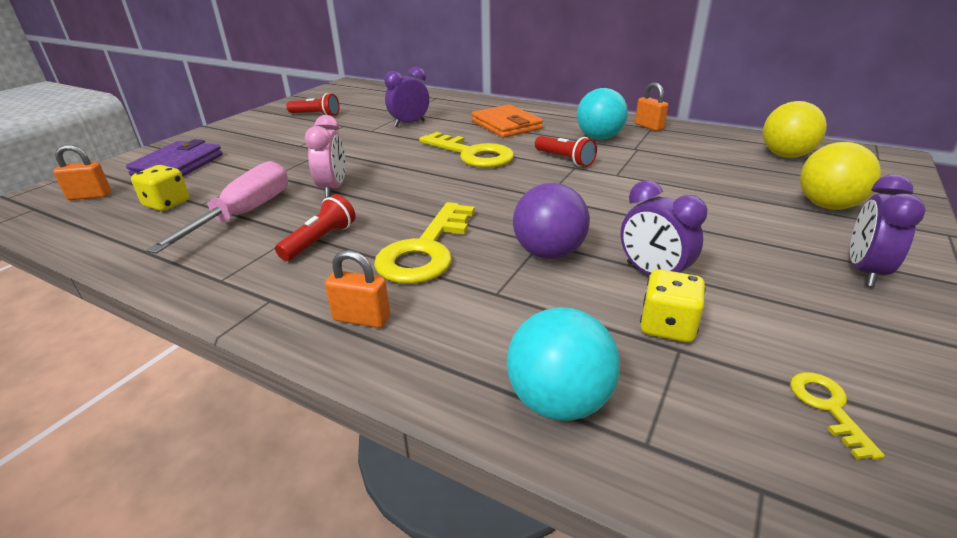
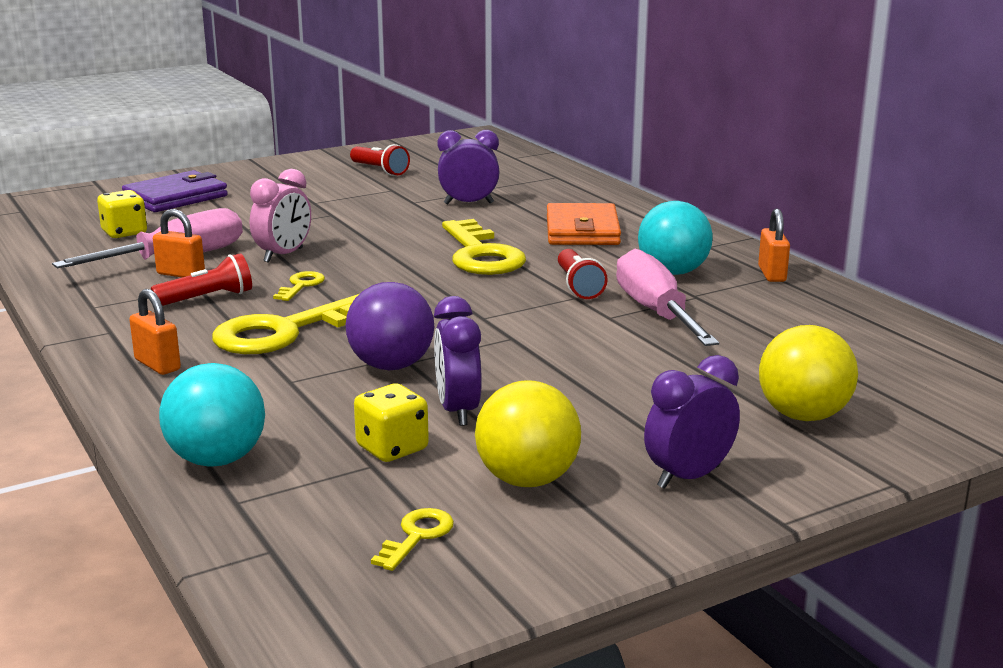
camera: 30 degrees right, 10 degrees down
(90, 196) = (72, 210): orange padlock -> orange padlock (181, 274)
(382, 208) = (301, 285): none -> yellow key
(636, 164) = (656, 313): none -> pink screwdriver
(785, 155) = (888, 353): yellow ball -> yellow ball (527, 480)

